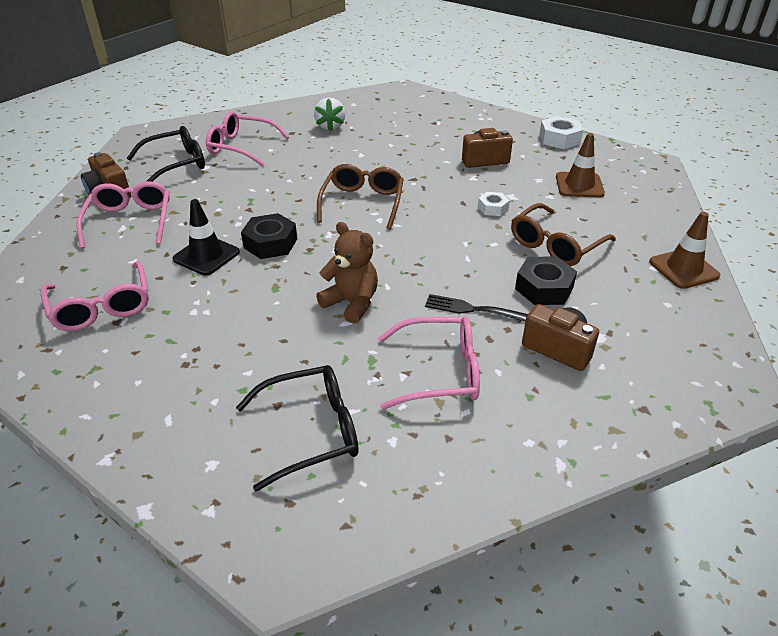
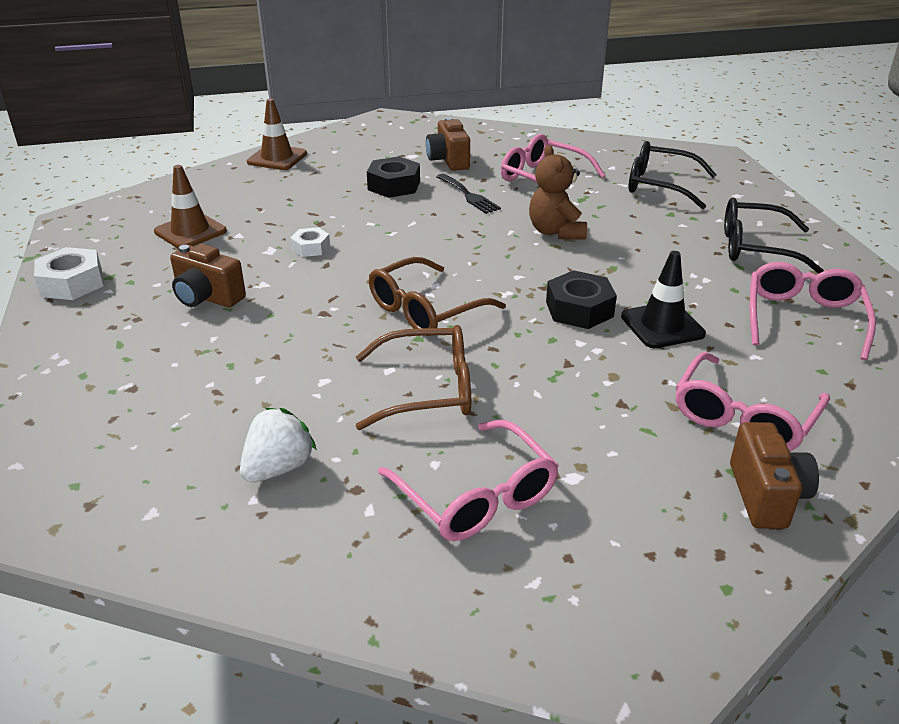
camera: 140 degrees left, 5 degrees down
(177, 164) = (618, 510): black glasses -> black glasses (754, 248)
(554, 245) = (327, 202): brown glasses -> brown glasses (430, 390)

